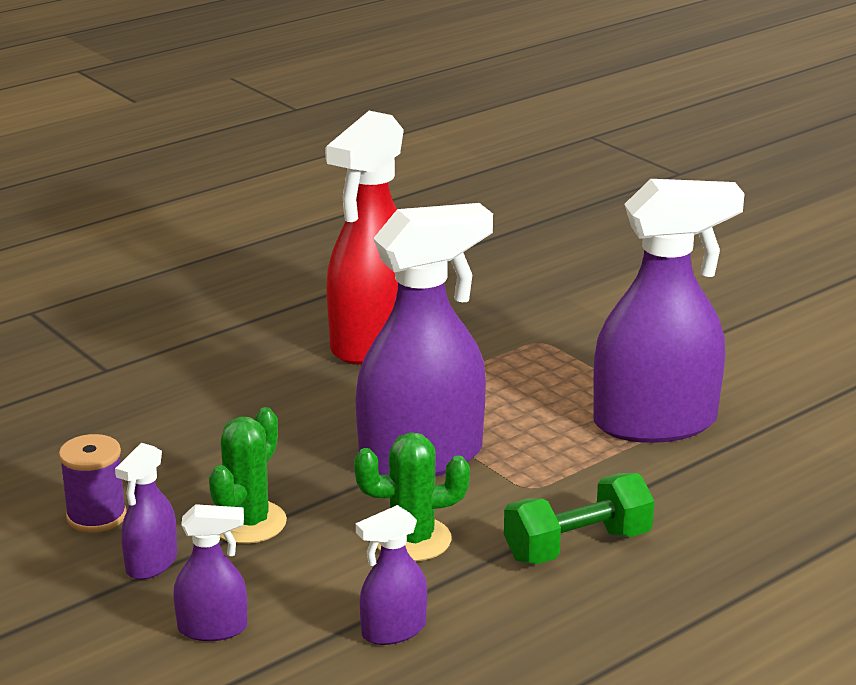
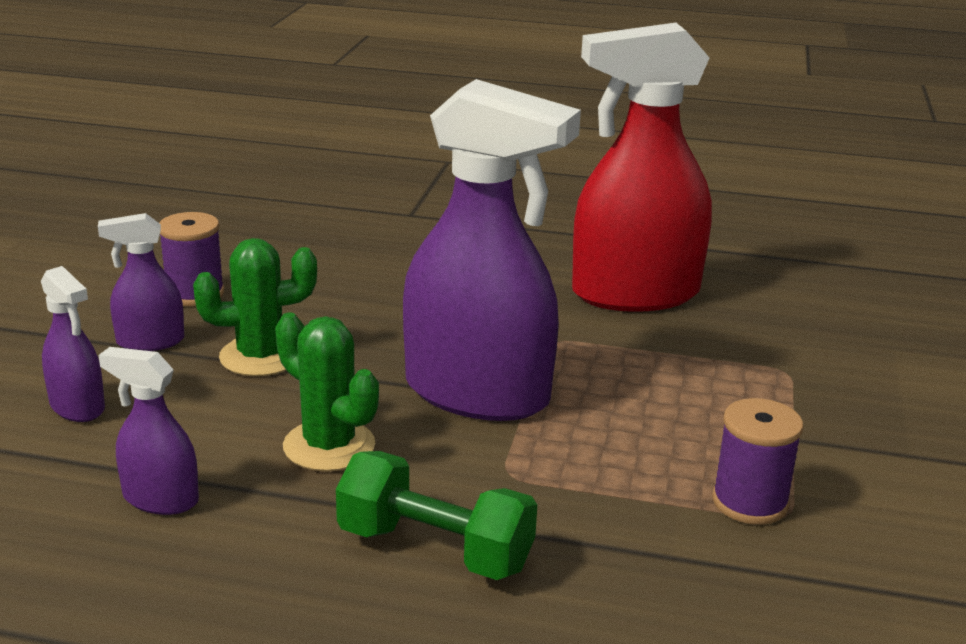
camera: 50 degrees right, 0 degrees up
(655, 423) = (750, 502): purple spray bottle -> purple spool

